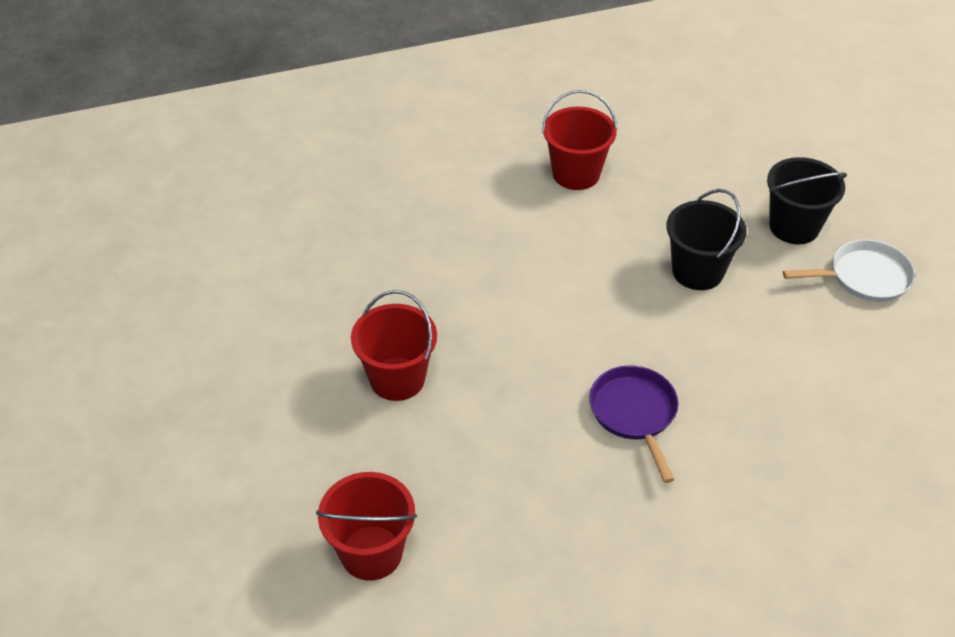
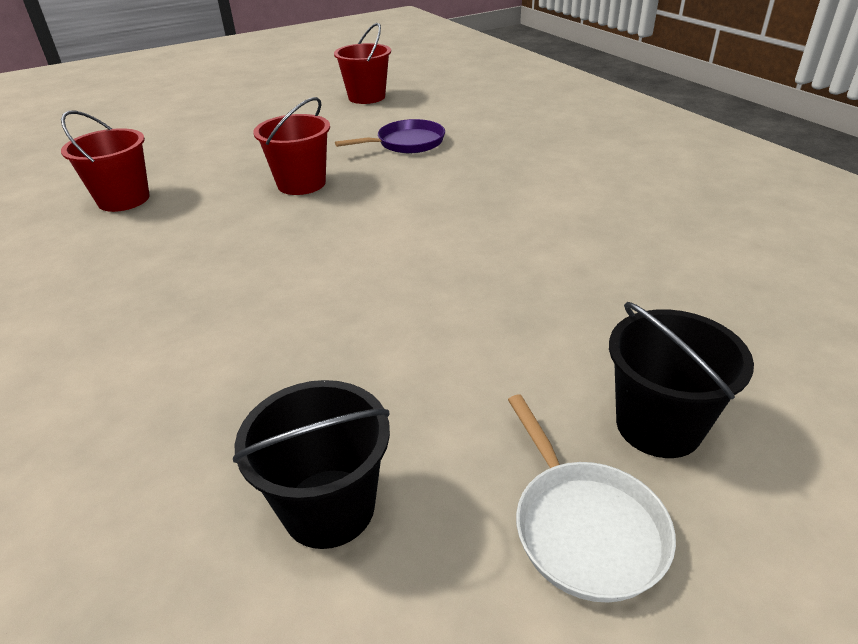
camera: 80 degrees right, 10 degrees down
(576, 174) = (625, 232): red bucket -> red bucket (366, 97)
(634, 414) = (262, 308): purple pan -> purple pan (406, 143)
(697, 271) = (507, 334): black bucket -> black bucket (329, 507)

